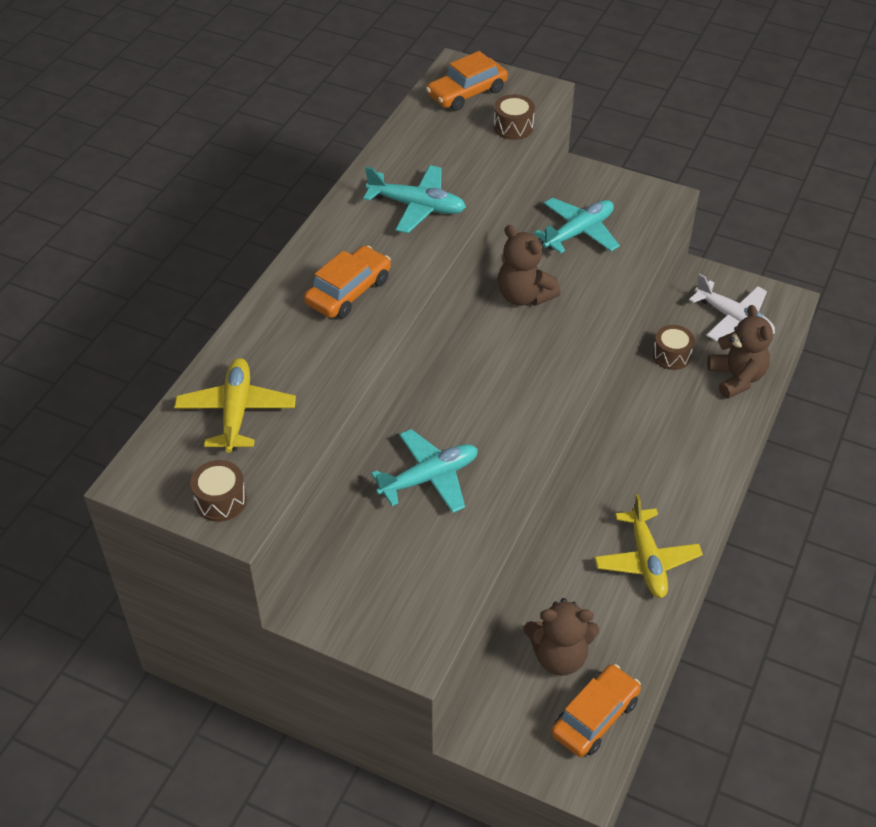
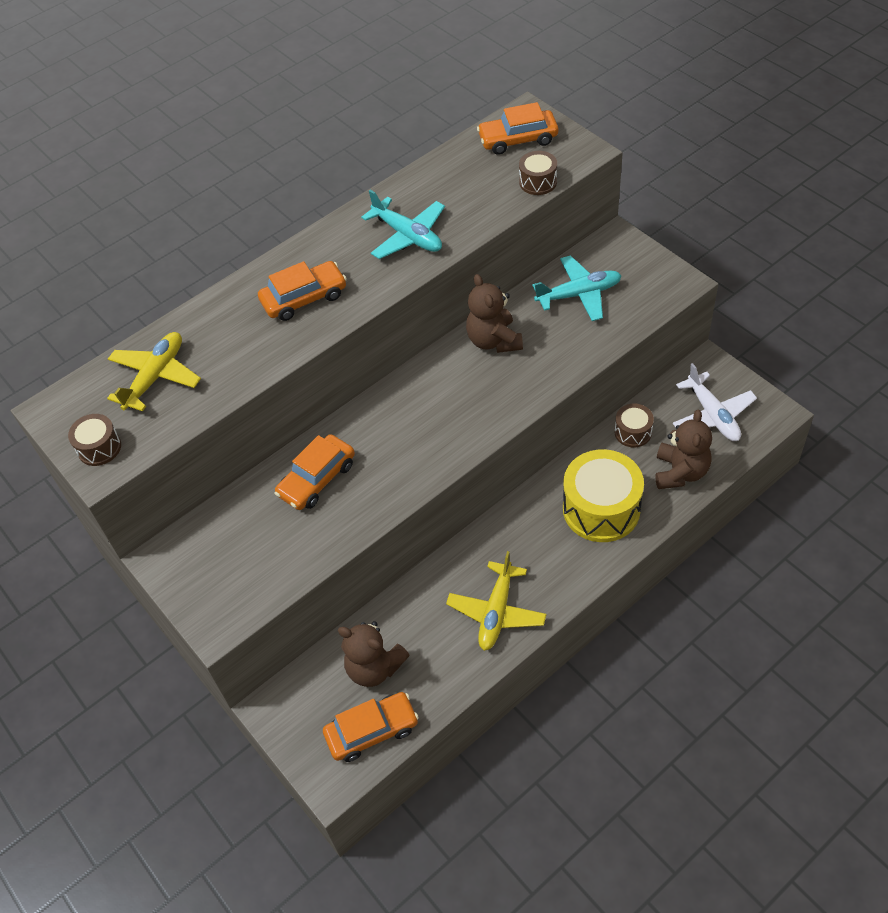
camera: 30 degrees right, 5 degrees up
(429, 478) = (317, 479): turquoise plane -> orange car
(685, 433) = (601, 509): none -> yellow drum

